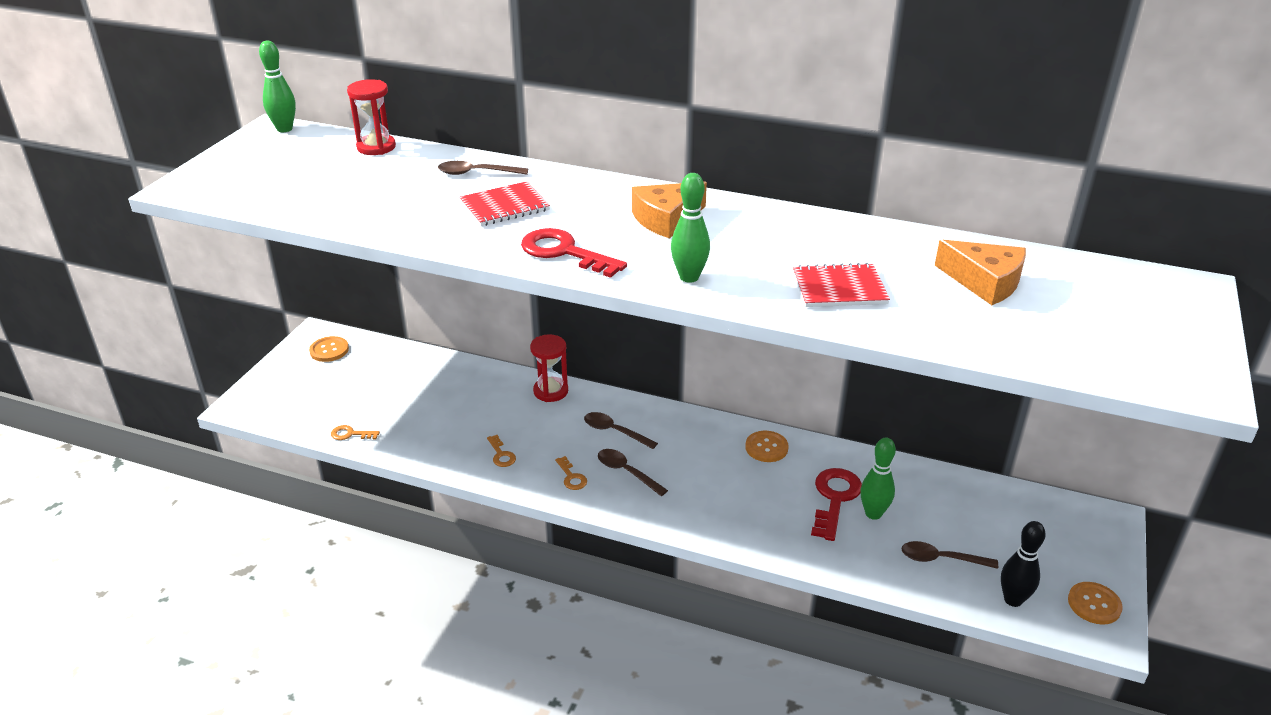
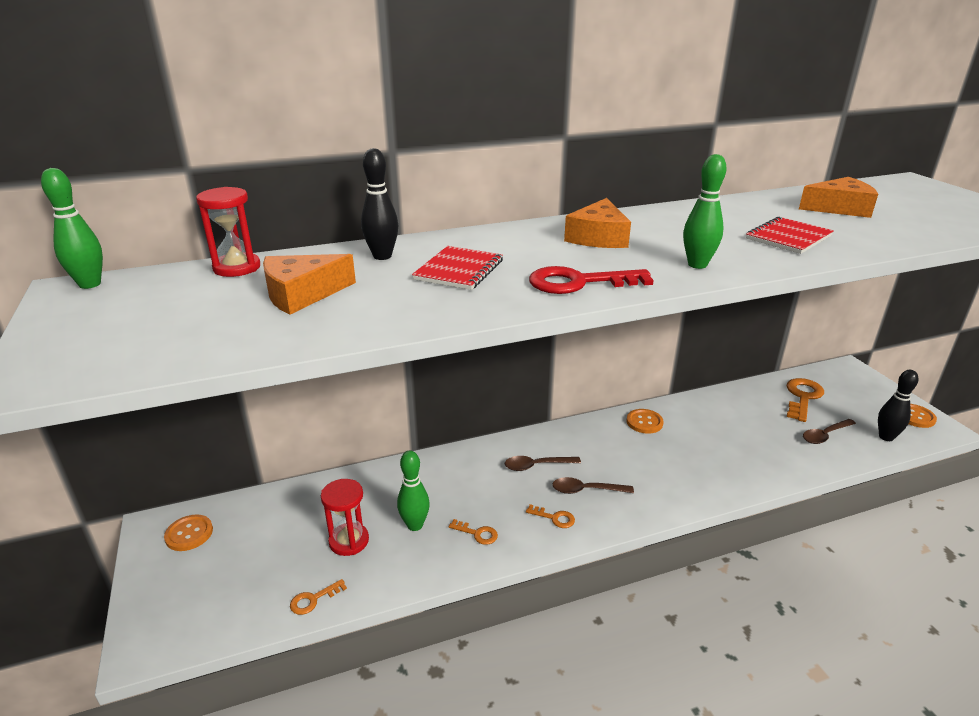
camera: 40 degrees left, 5 degrees down
(379, 185) = (302, 294): none -> orange cheese
(477, 173) = (382, 256): brown spoon -> black bowling pin
(550, 391) = (448, 462): red hourglass -> red hourglass (349, 541)
(834, 499) = (726, 432): red key -> none
(873, 513) = (757, 429): green bowling pin -> green bowling pin (415, 525)
(985, 514) = (802, 397): none -> orange key

